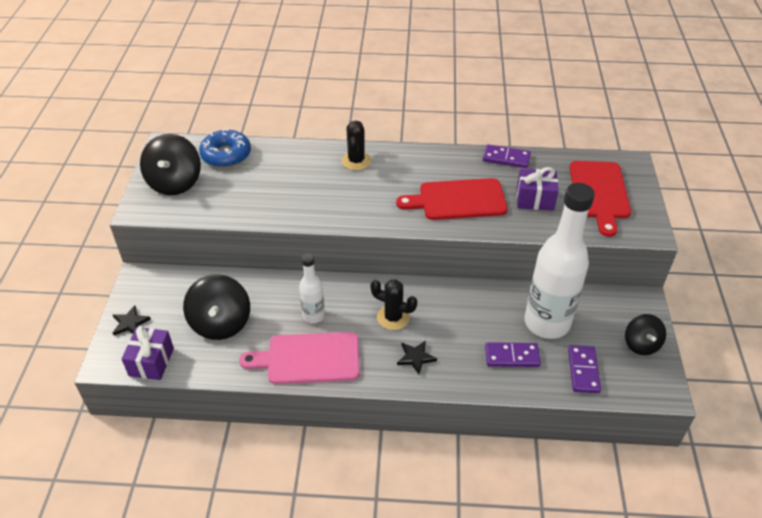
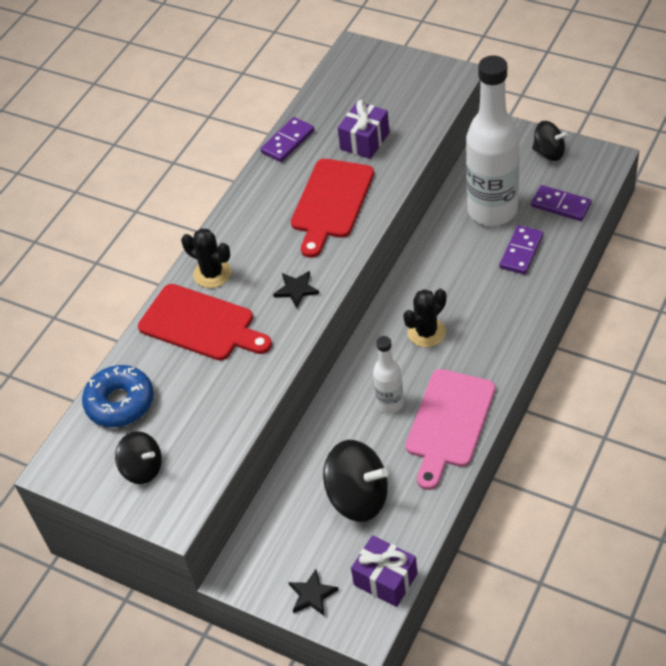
camera: 60 degrees left, 5 degrees up
(175, 182) = (142, 468): black spinning top -> black spinning top, size x0.62
(416, 357) = (489, 329): black star -> black star (296, 290)
(599, 193) = (383, 89): red cutting board -> red cutting board (201, 324)

